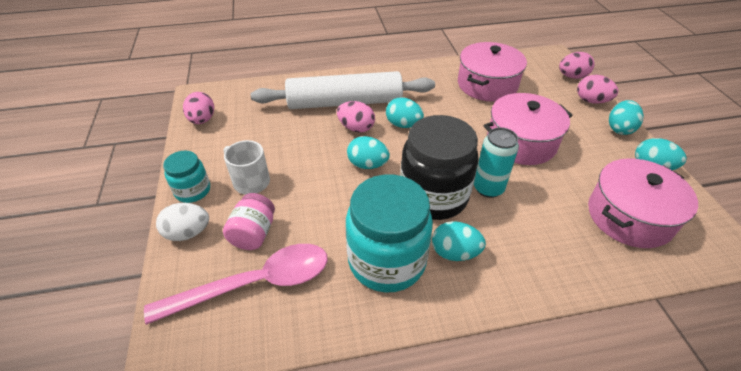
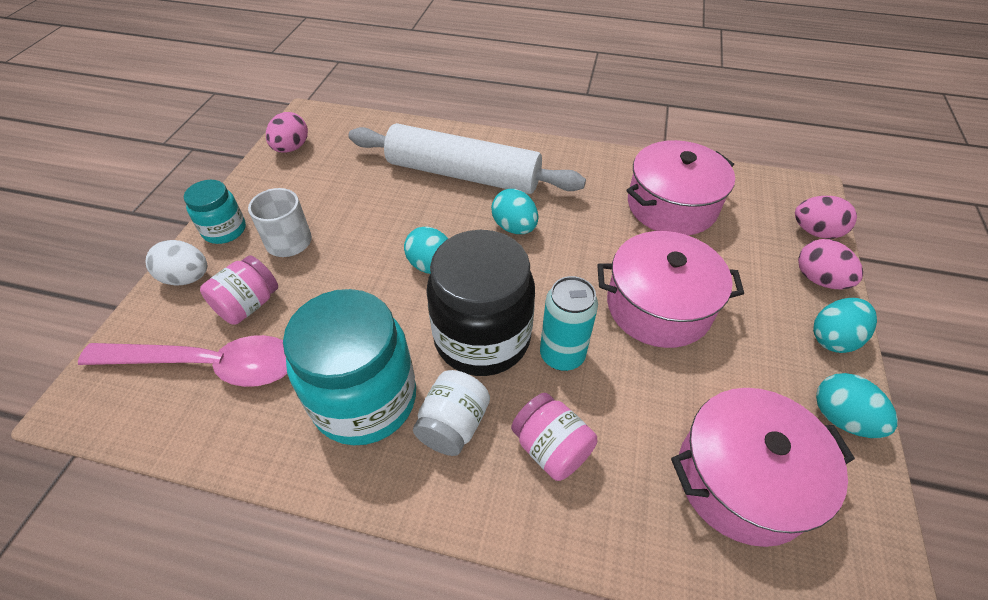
camera: 25 degrees right, 5 degrees up
(356, 128) = (453, 213): pink egg -> none
(455, 253) = (453, 425): turquoise egg -> white jar
(521, 242) = (551, 448): none -> pink jar

